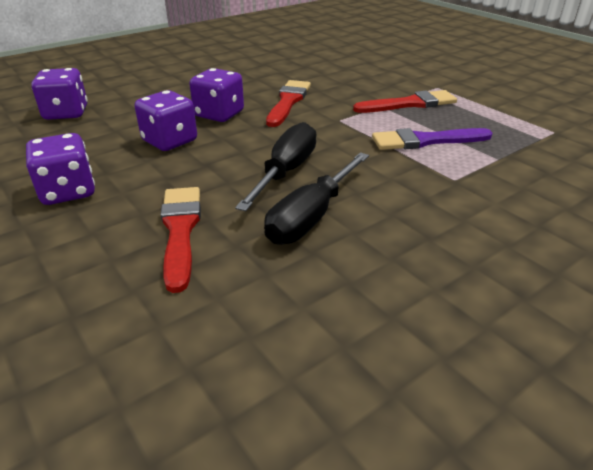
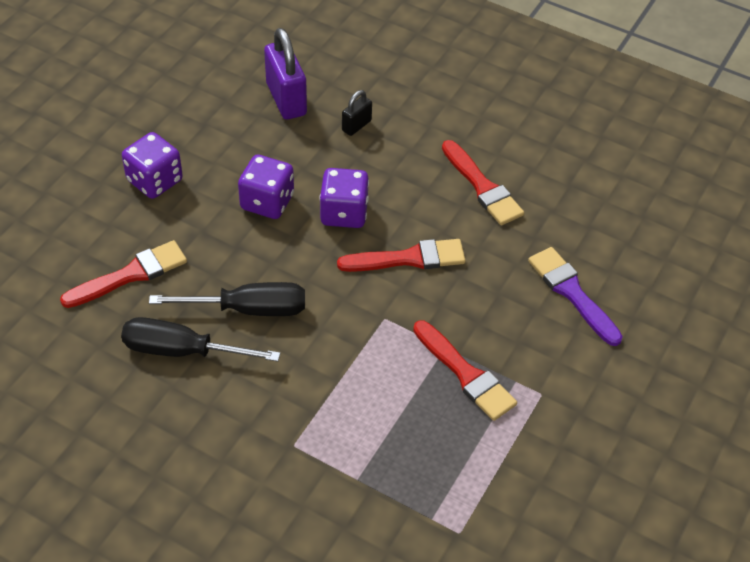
camera: 65 degrees right, 15 degrees up
(66, 113) = (286, 99): purple dice -> purple padlock
(136, 94) = (356, 126): none -> black padlock
(247, 70) = (483, 187): none -> red brush
(425, 141) = (368, 407): purple brush -> purple brush (572, 293)

